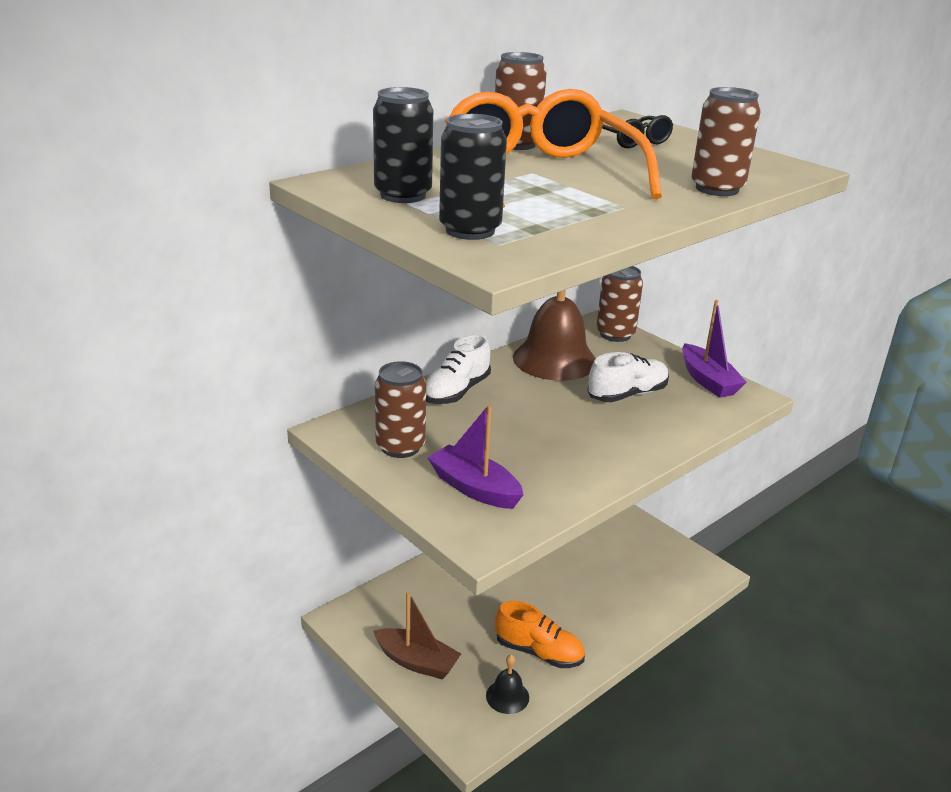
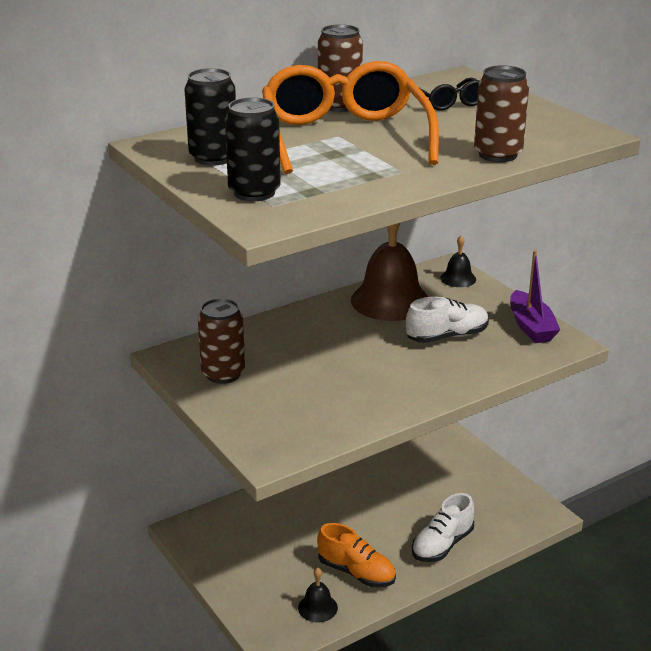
camera: 10 degrees right, 0 degrees up
(417, 662) = (243, 572): brown boat -> none
(456, 391) = (288, 327): white shoe -> white shoe (442, 545)
(474, 488) = (277, 413): purple boat -> none
(615, 334) = (458, 278): brown can -> black bell

